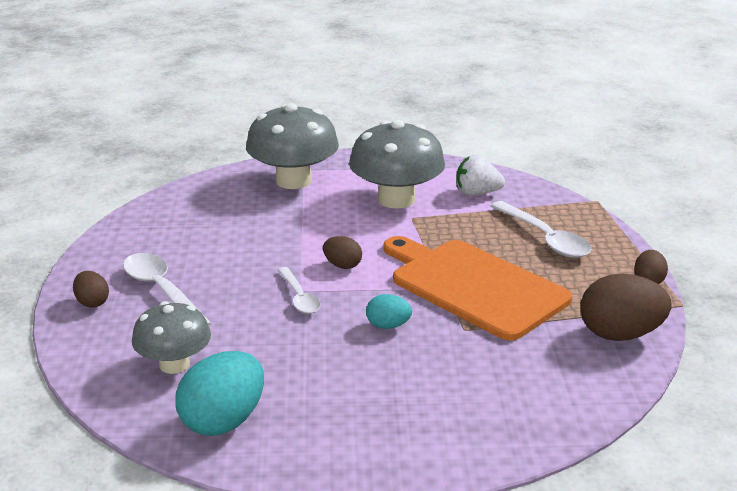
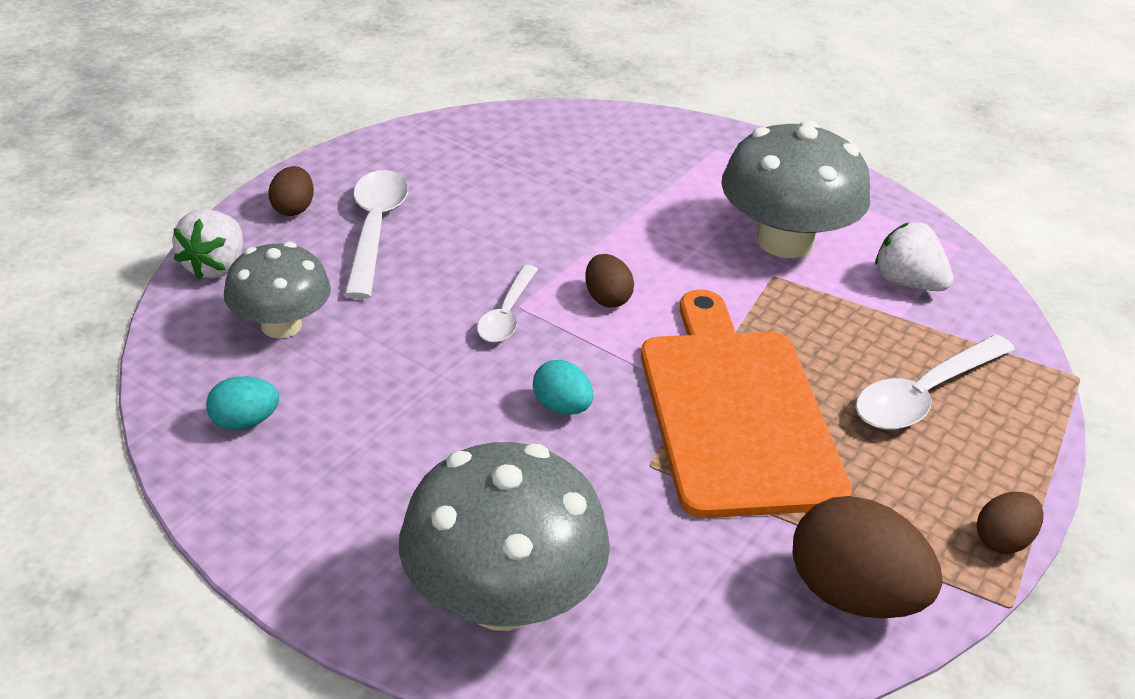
camera: 35 degrees right, 10 degrees up
(85, 355) = (215, 266): none -> white strawberry
(223, 421) = (245, 422): turquoise egg -> turquoise egg, size x0.53
(293, 181) = (686, 158): grey mushroom -> grey mushroom (502, 598)
(545, 238) = (924, 395): white spoon -> white spoon turned 45 degrees clockwise

